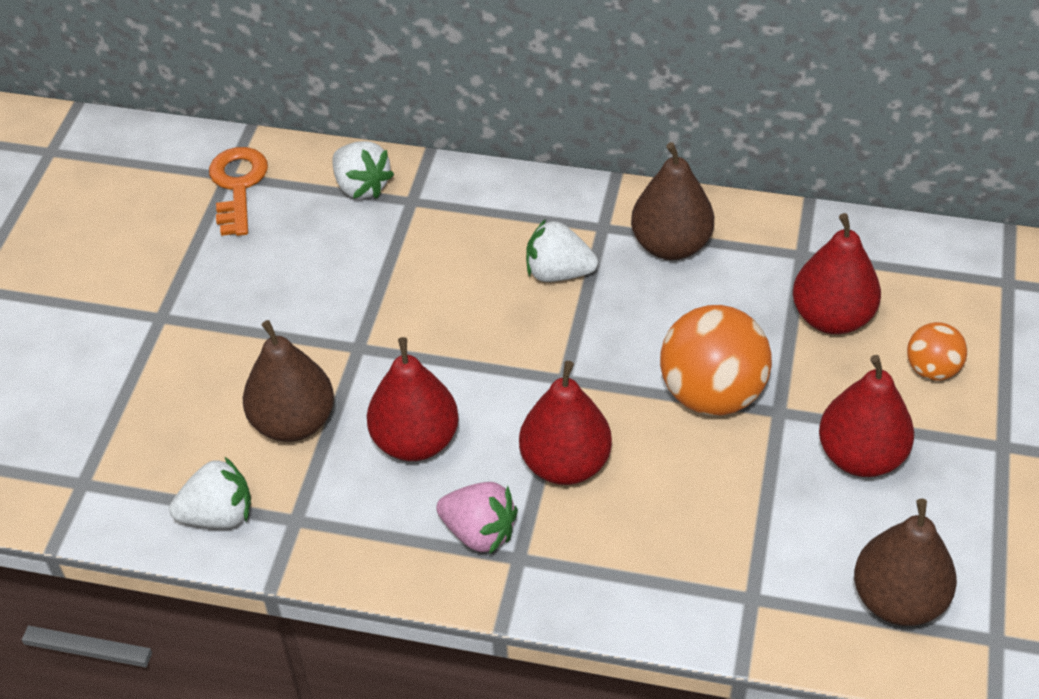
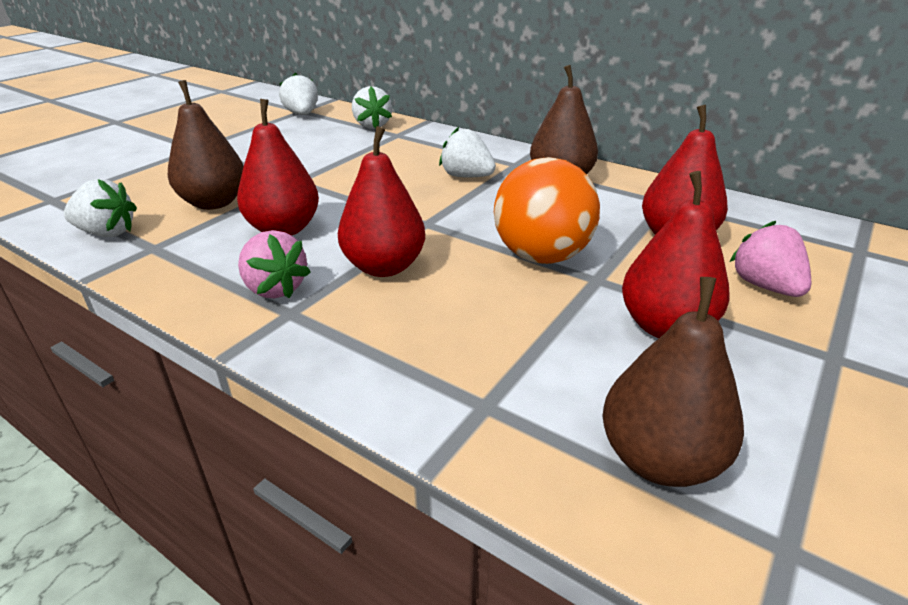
camera: 20 degrees right, 15 degrees down
(238, 186) = (302, 114): orange key -> white strawberry
(932, 369) = (765, 286): orange ball -> pink strawberry

